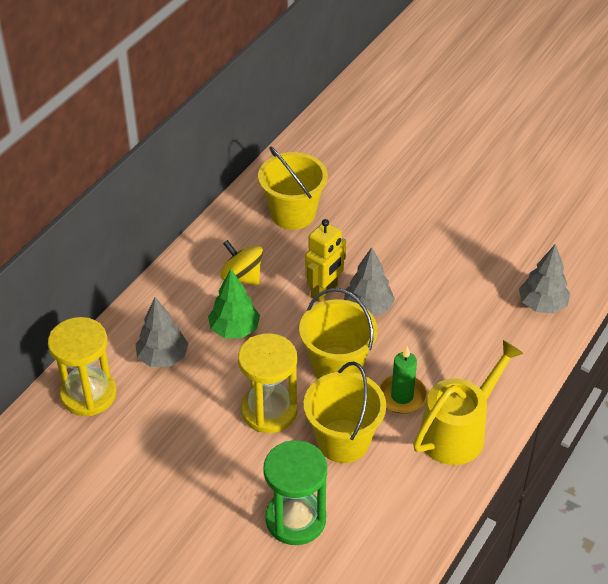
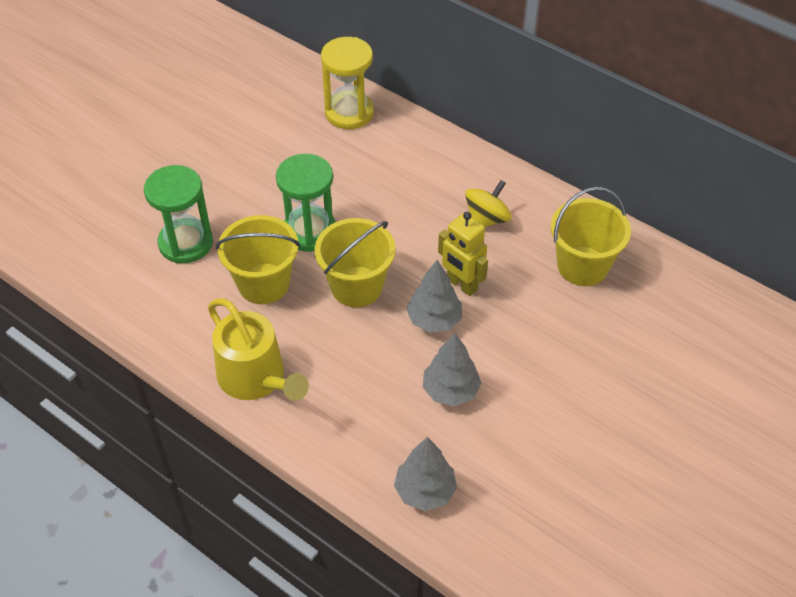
camera: 95 degrees right, 5 degrees up
(163, 357) = (385, 159): grey tree -> grey tree (450, 391)
(234, 329) = (414, 211): green tree -> none
(269, 411) = (309, 231): yellow hourglass -> green hourglass
(402, 396) = (310, 336): green candle -> none

